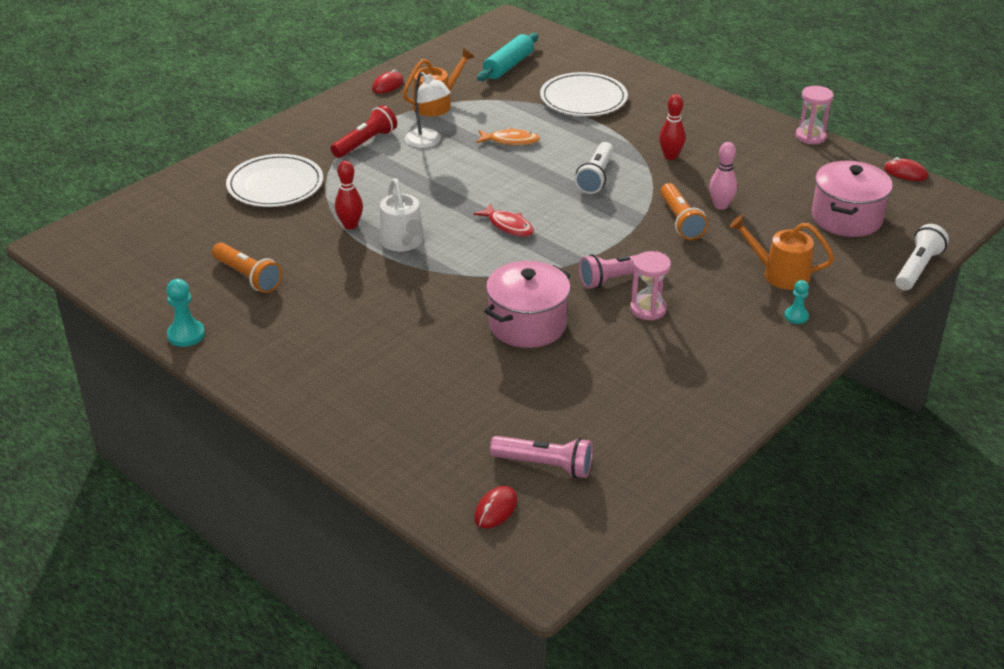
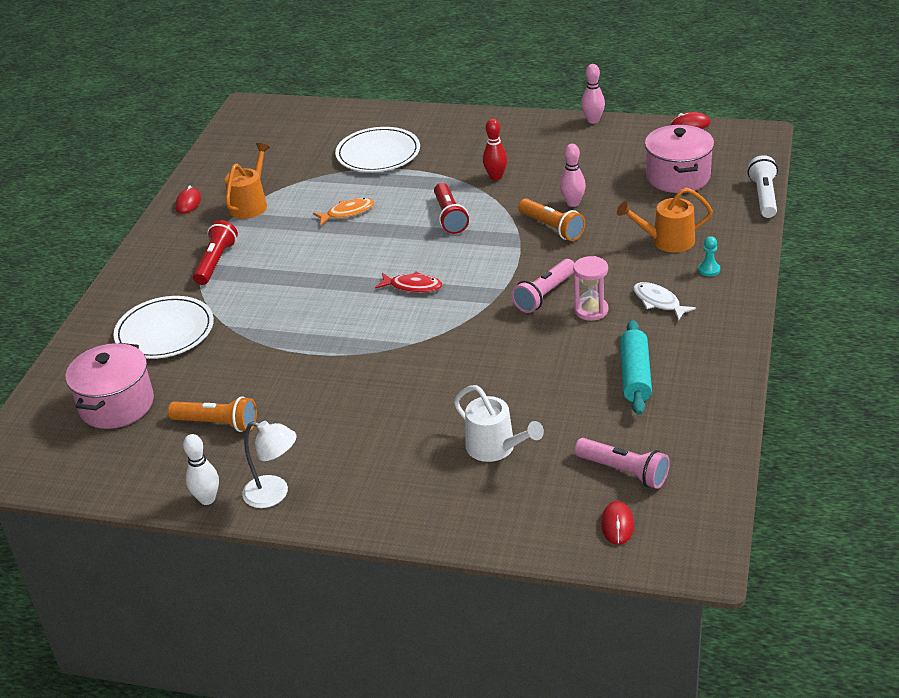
camera: 25 degrees left, 0 degrees up
(186, 335) = (207, 499): turquoise pawn -> white bowling pin
(350, 225) = (270, 340): red bowling pin -> none
(403, 242) = (333, 336): white watering can -> white watering can (495, 448)
(428, 142) = (274, 240): white lamp -> white lamp (274, 494)
(508, 66) = (285, 147): turquoise rolling pin -> turquoise rolling pin (635, 376)
(527, 324) = (505, 363): pink pot -> pink pot (116, 405)
(545, 465) = (624, 471): pink flashlight -> pink flashlight turned 45 degrees clockwise
(596, 177) = (449, 217): white flashlight -> red flashlight
(719, 327) = (659, 302): none -> white fish
(810, 136) = (593, 120): pink hourglass -> pink bowling pin

